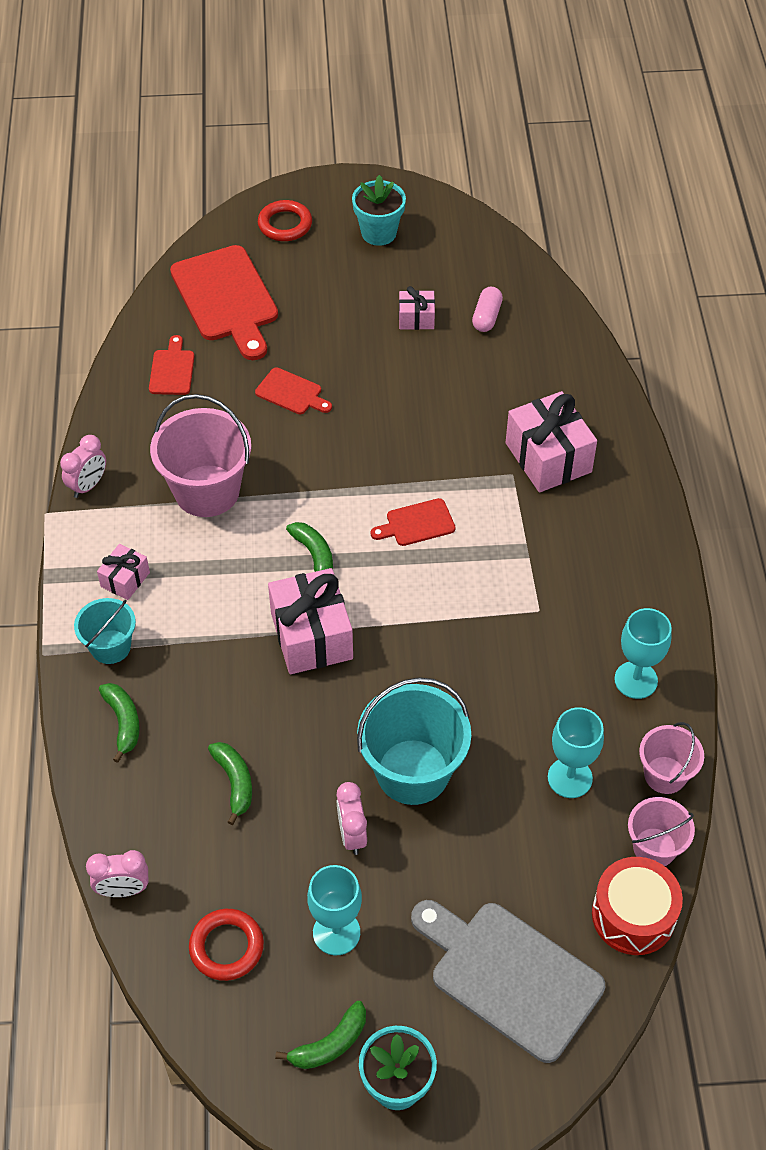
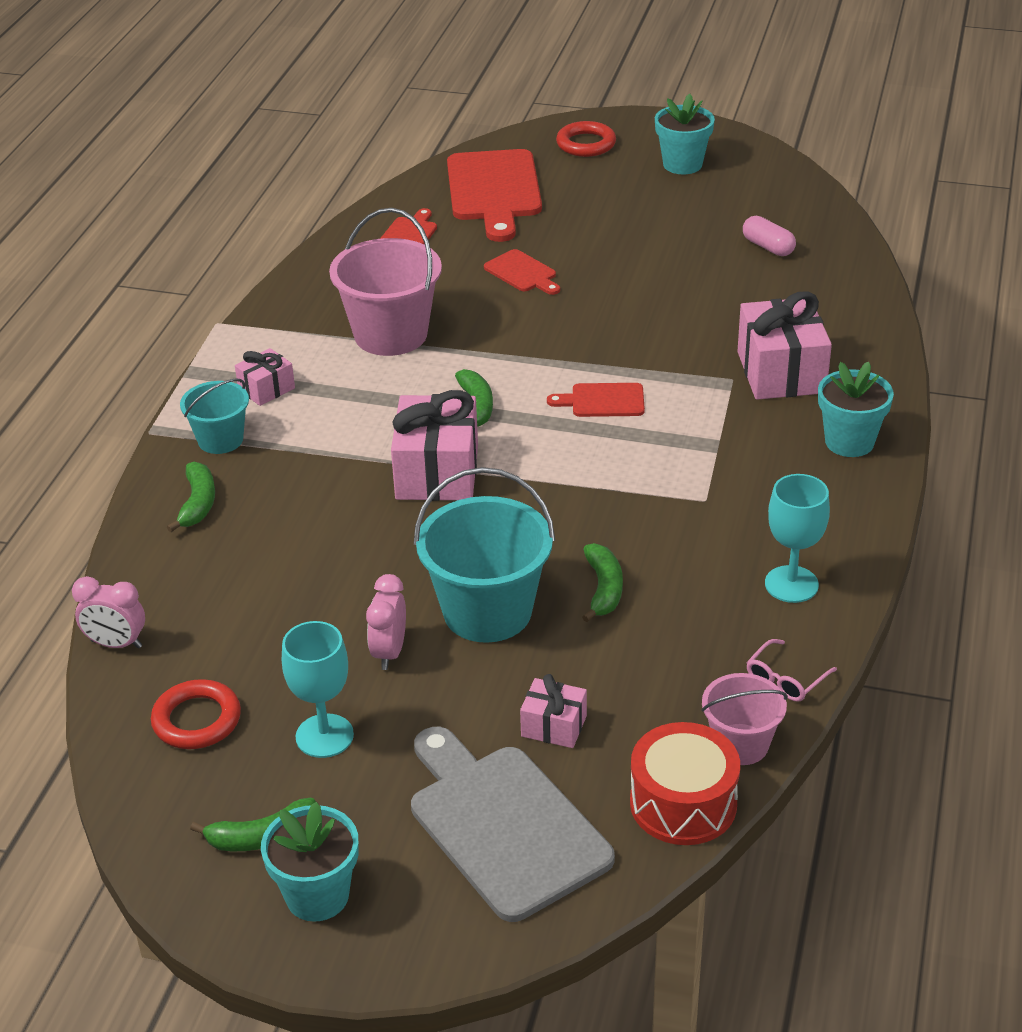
camera: 20 degrees right, 15 degrees down
(88, 485) = (272, 309): pink clock -> none
(234, 782) = (286, 578): green banana -> green banana (603, 589)
(416, 318) = (689, 236): pink gift -> pink gift (554, 726)
(486, 317) = (768, 247): pink capsule -> pink capsule turned 75 degrees counterclockwise
(570, 778) = (668, 656): turquoise goblet -> none
(628, 520) = (849, 442): none -> turquoise flower pot
(665, 775) = (786, 679): pink bucket -> pink glasses

